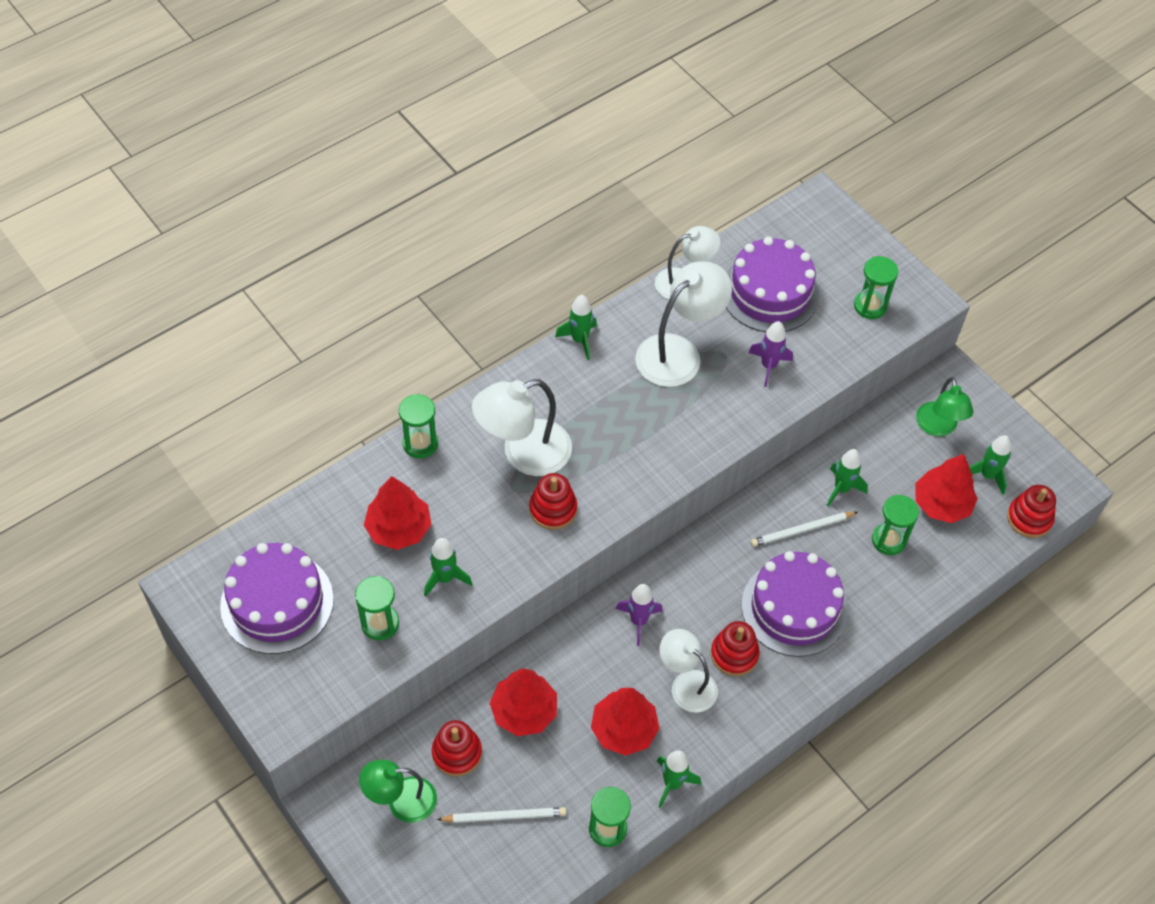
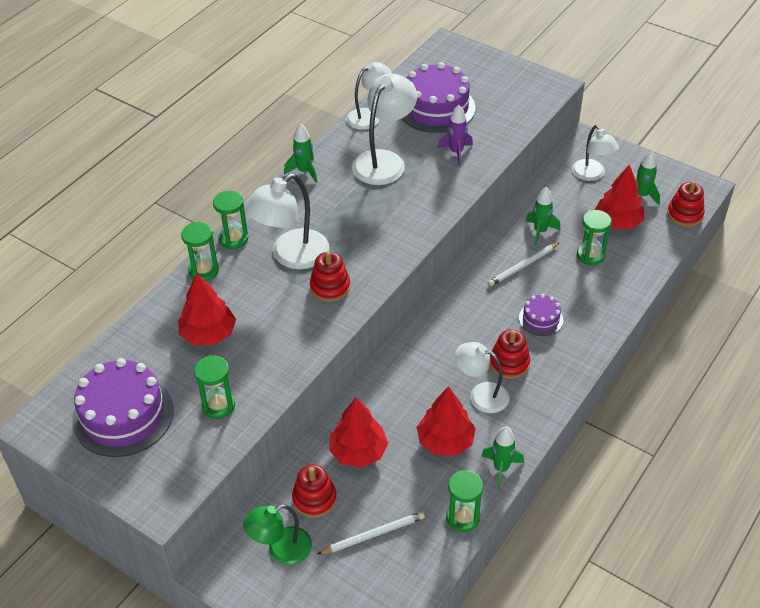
camera: 15 degrees left, 10 degrees down
(445, 578) = (261, 358): green rocket -> none
(638, 621) = (424, 361): purple rocket -> none
(794, 608) = (541, 319): purple cake -> purple cake, size x0.51
(870, 306) = (513, 98): green hourglass -> green hourglass (233, 239)
(938, 427) = (591, 175): green lamp -> white lamp

